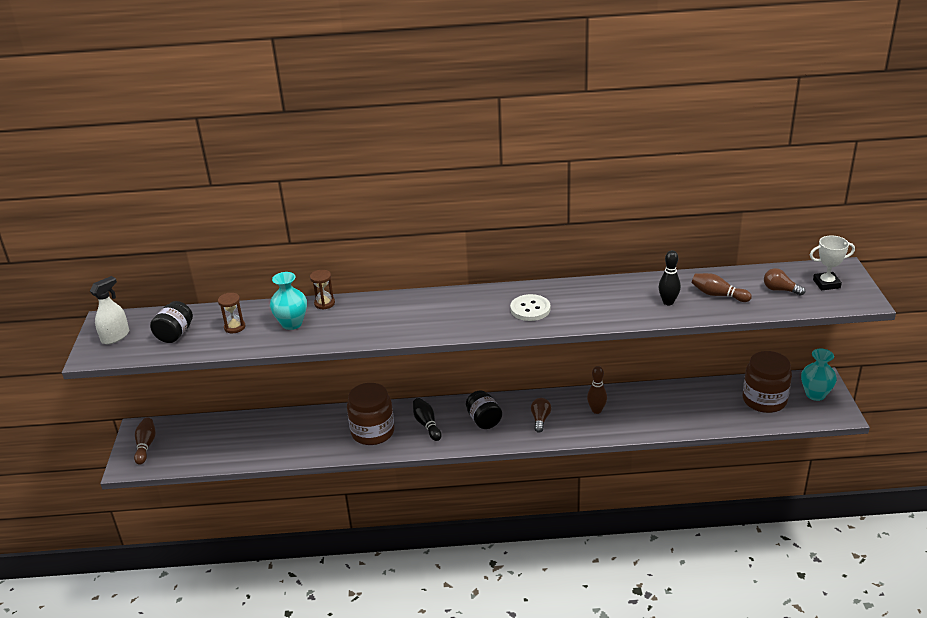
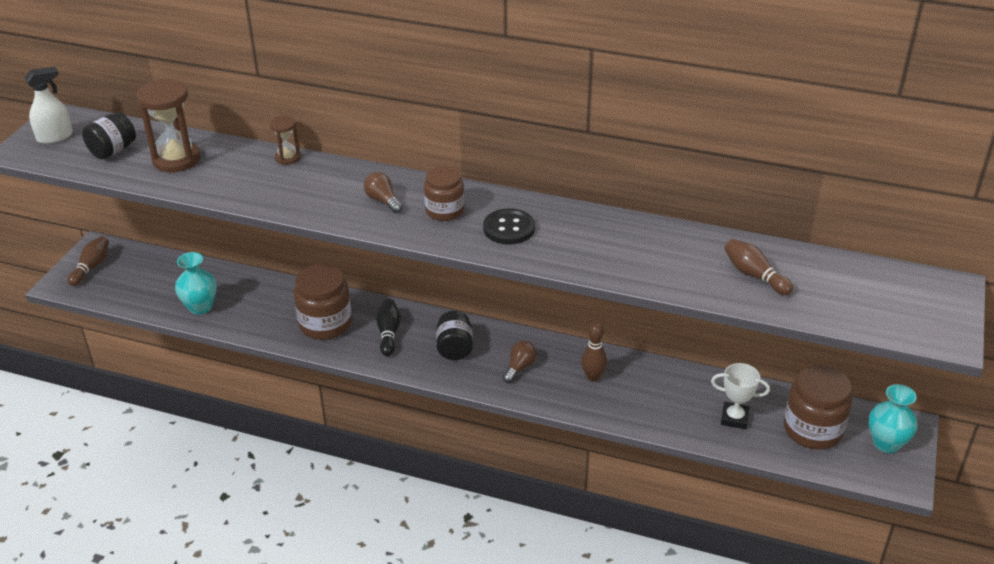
camera: 20 degrees right, 5 degrees up
(234, 327) = (176, 159): brown hourglass -> brown hourglass, size x1.88
(292, 324) = (236, 172): turquoise vase -> turquoise vase (200, 307)
(474, 309) = (444, 210): none -> brown jar
(530, 309) = (509, 228): white button -> black button
(668, 302) = (683, 267): black bowling pin -> none
(780, 290) = (842, 292): brown light bulb -> brown light bulb (383, 201)
(826, 284) = (913, 301): white trophy -> white trophy (734, 418)

